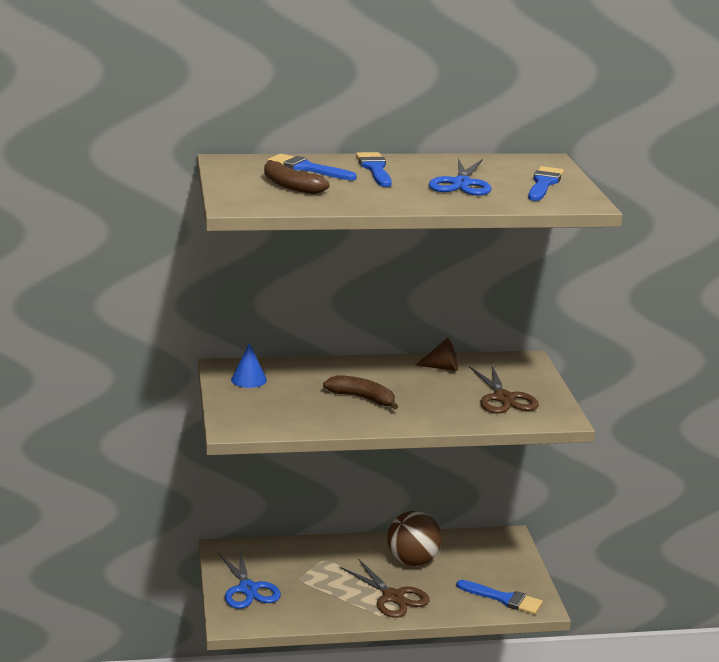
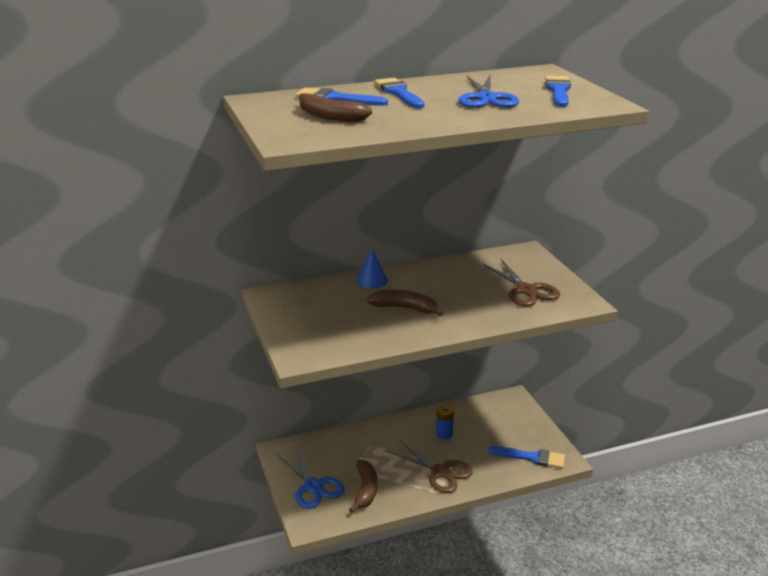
camera: 10 degrees left, 5 degrees up
(249, 379) = (295, 304): blue cone -> blue cone (372, 280)
(304, 601) = (365, 490): none -> brown banana
(412, 561) = (444, 434): brown ball -> blue battery
(442, 367) = (460, 268): brown cone -> none

